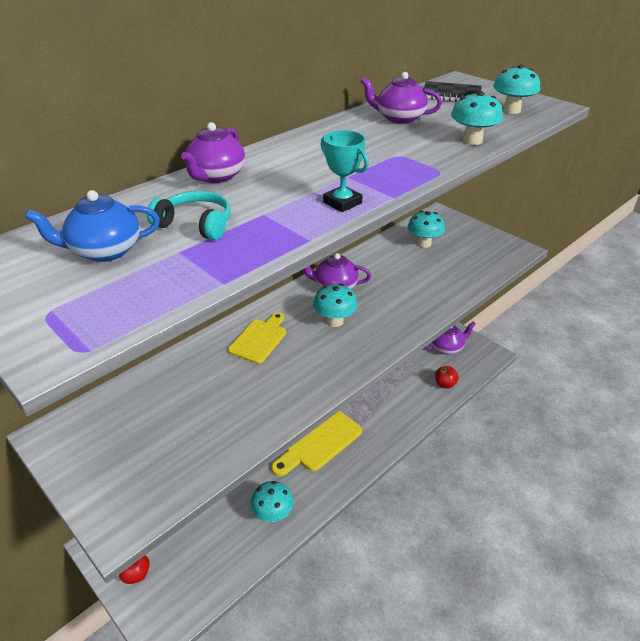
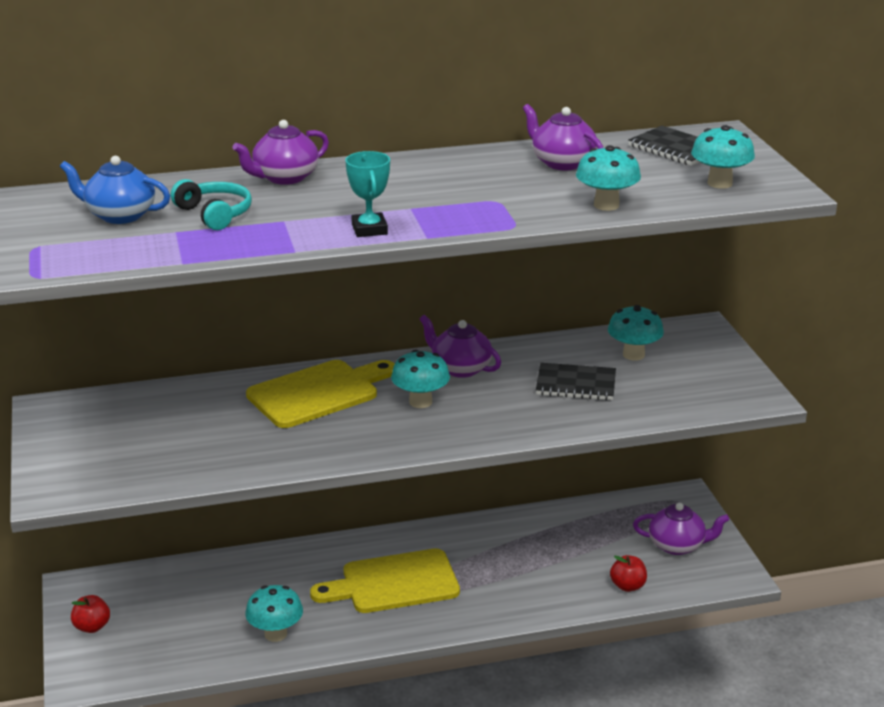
camera: 30 degrees right, 10 degrees down
(259, 339) = (318, 393): yellow cutting board -> yellow cutting board, size x1.61
(414, 274) = (576, 384): none -> black notebook

